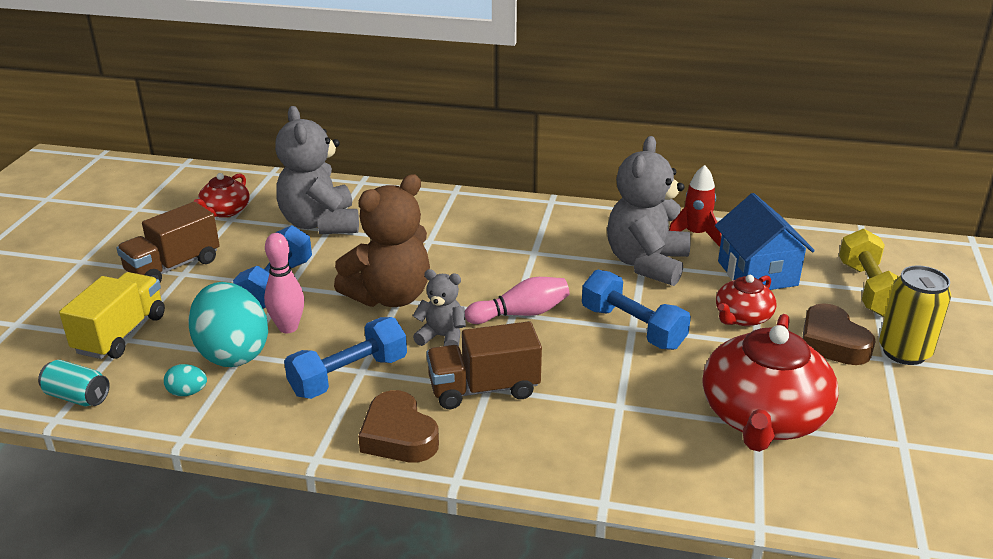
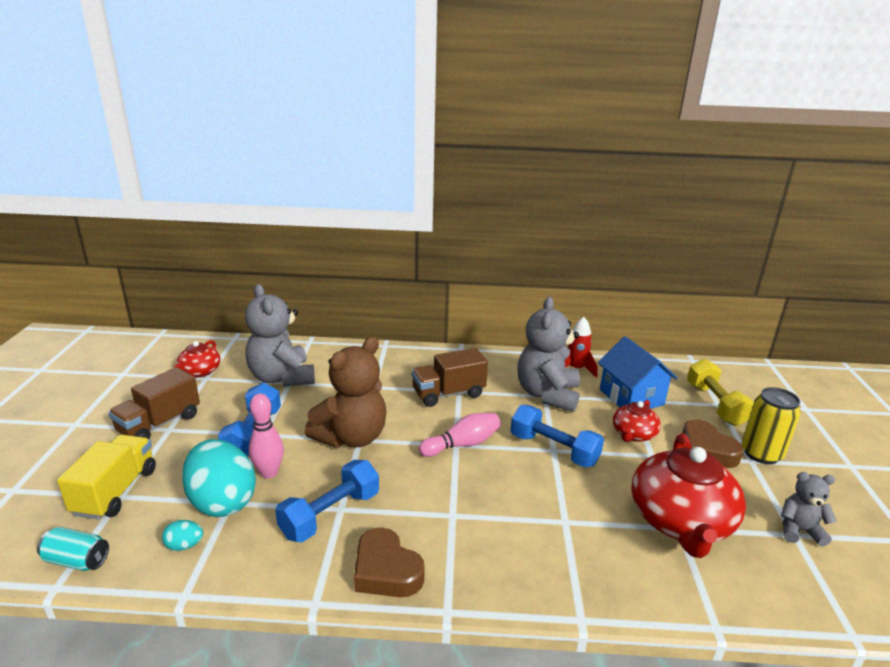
camera: 10 degrees left, 5 degrees down
(442, 337) = (403, 470): grey teddy bear -> grey teddy bear (799, 530)
(483, 389) = (449, 516): brown truck -> brown truck (448, 394)

